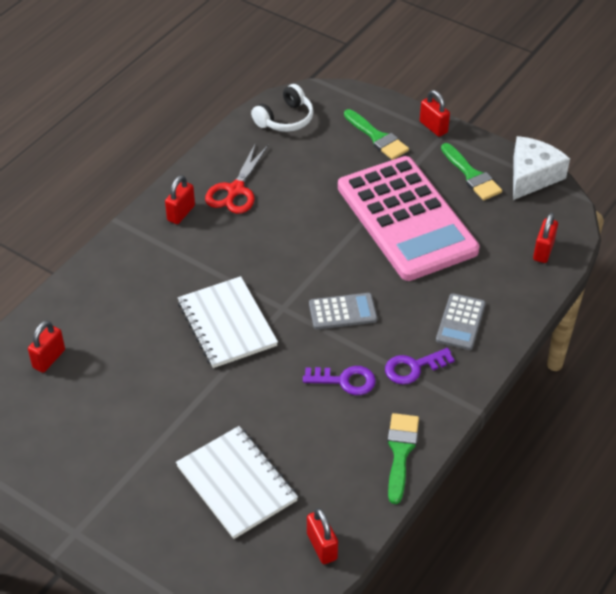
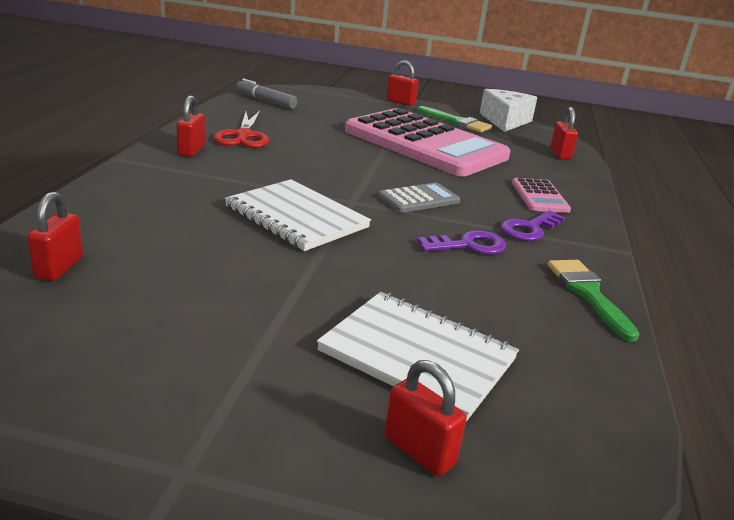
camera: 25 degrees left, 20 degrees down
(285, 119) = (265, 101): white headphones -> grey marker
(322, 546) = (595, 405): red padlock -> red padlock (419, 451)
(377, 137) = (358, 107): green brush -> none
(460, 322) = (539, 196): grey calculator -> pink calculator

